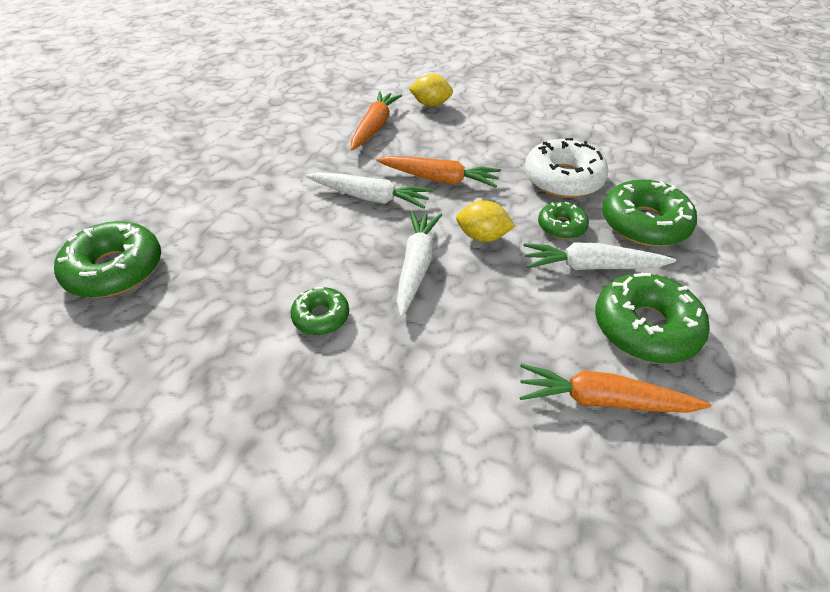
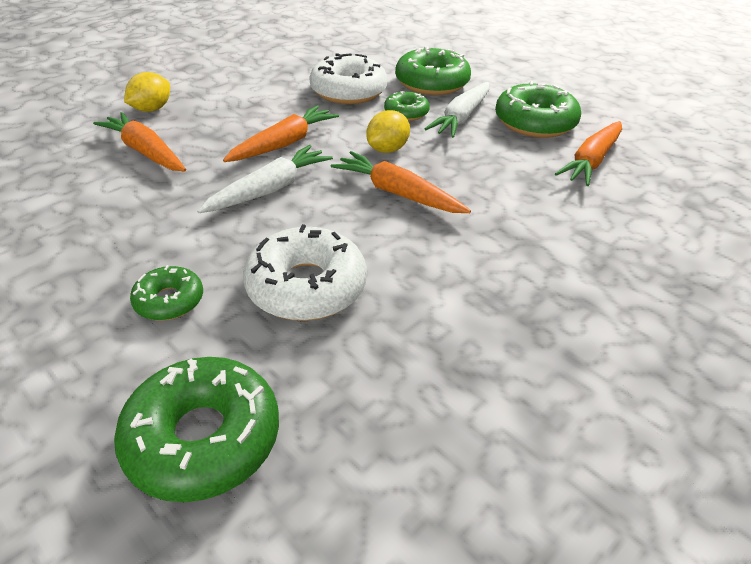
camera: 65 degrees left, 5 degrees down
(265, 259) = (306, 286): none -> white donut
(321, 316) = (426, 268): green donut -> green donut (169, 301)
(416, 265) = (397, 193): white carrot -> orange carrot

